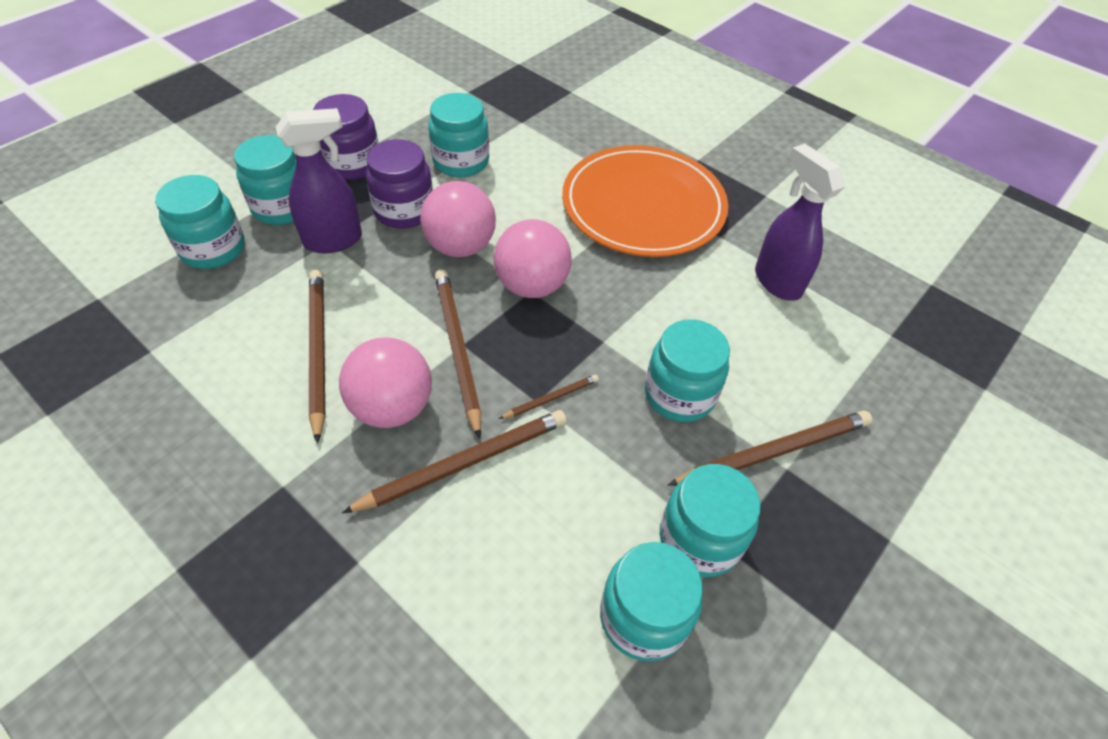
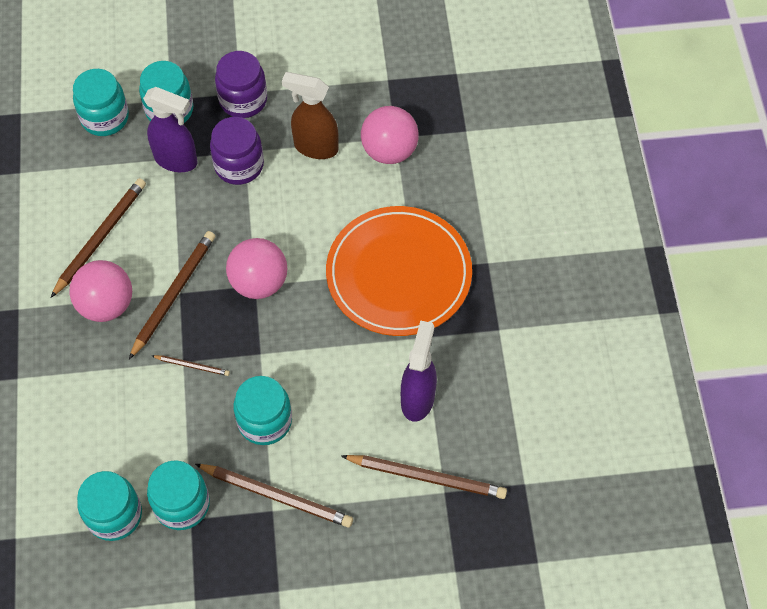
camera: 45 degrees right, 10 degrees up
(460, 247) = (246, 220): pink ball -> pink ball (389, 151)
(461, 162) = (315, 147): turquoise jar -> brown spray bottle
(464, 463) = (111, 367): brown pencil -> brown pencil (427, 477)

